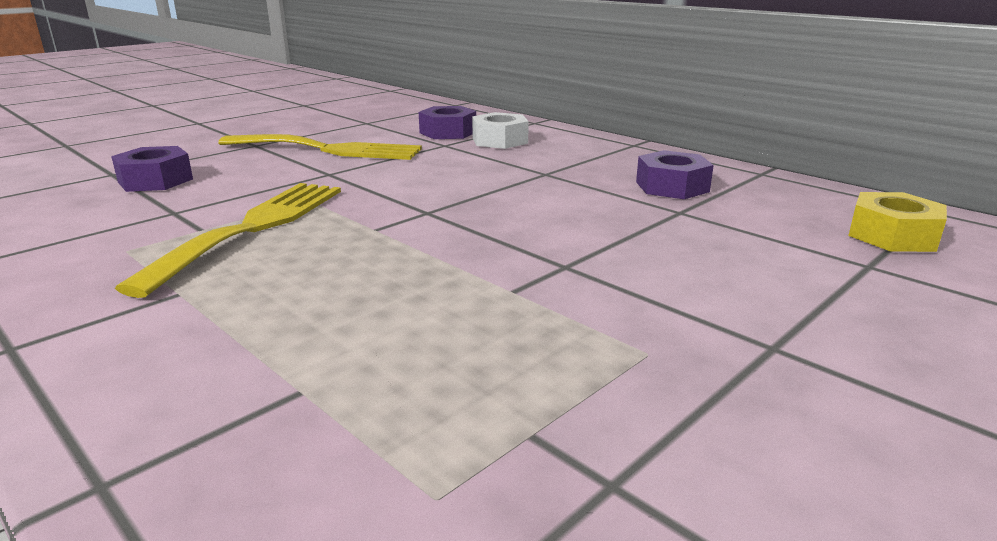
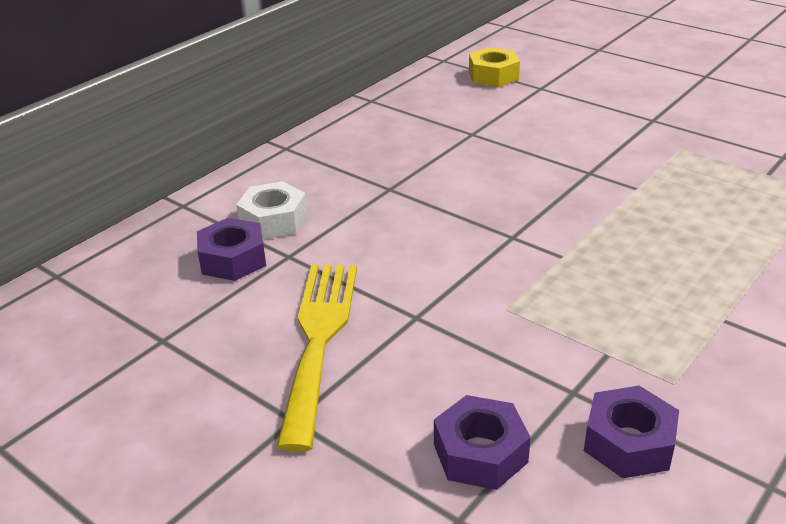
camera: 95 degrees left, 10 degrees up
(253, 228) = (592, 320): yellow fork -> none
(672, 187) = (417, 134): purple nut -> purple nut (628, 443)

